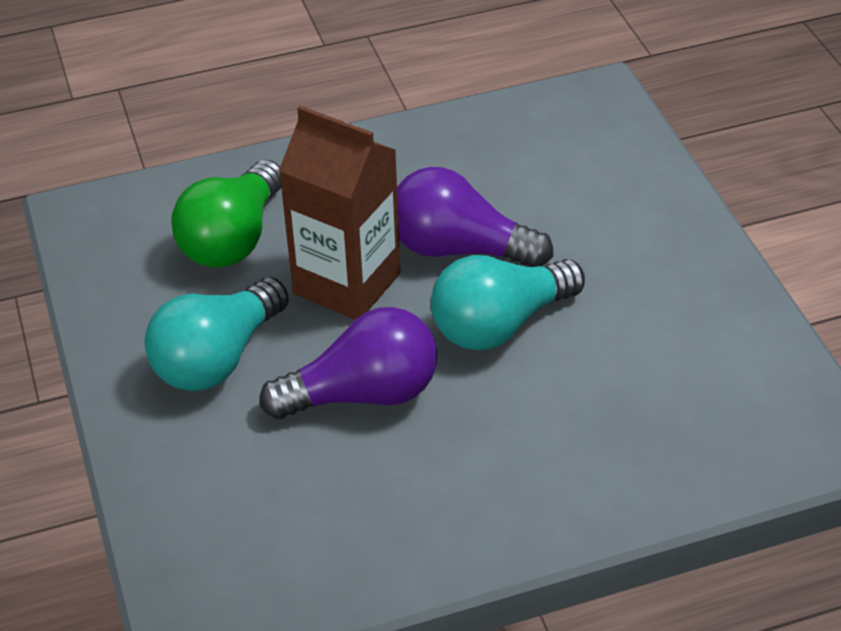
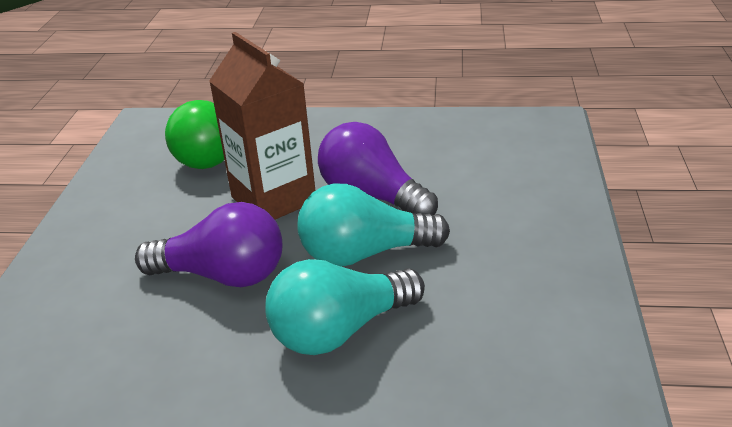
camera: 25 degrees right, 10 degrees down
(217, 358) = (146, 225): turquoise light bulb -> turquoise light bulb (340, 330)

